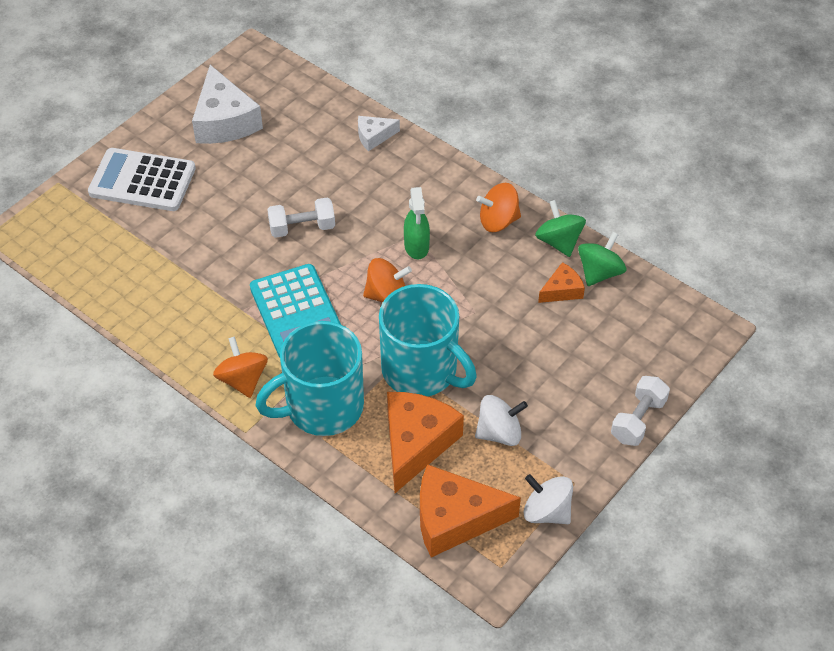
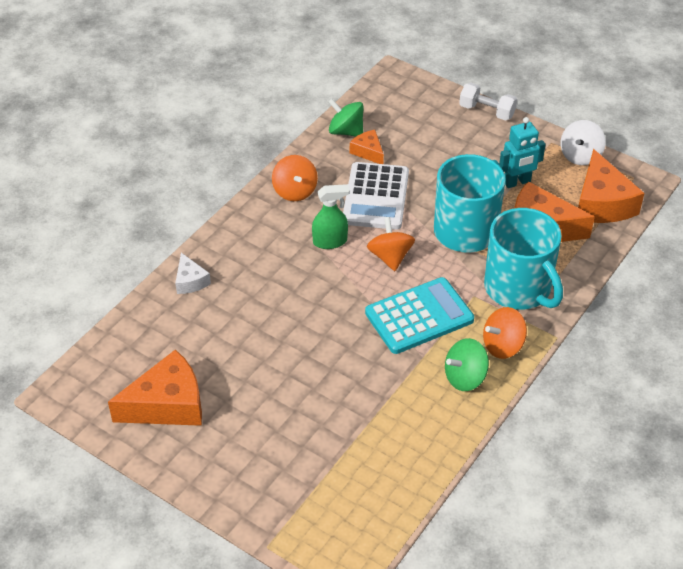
camera: 95 degrees left, 5 degrees down
(142, 181) = (260, 464): white calculator -> white calculator (376, 197)
(224, 121) = (167, 404): white cheese -> orange cheese
(302, 228) = (315, 323): white dumbbell -> none
(499, 433) = (517, 182): white spinning top -> turquoise robot
(559, 242) = (315, 154): green spinning top -> green spinning top (465, 377)

